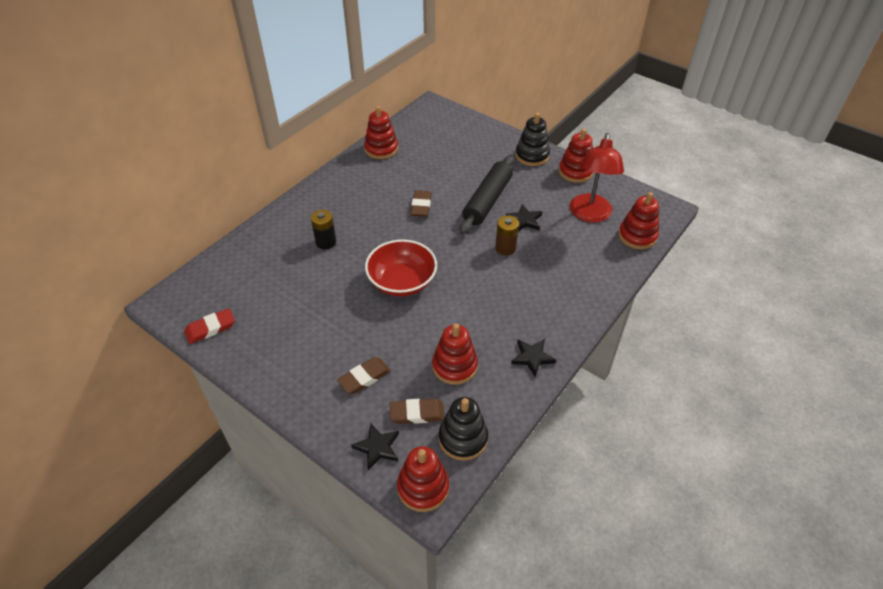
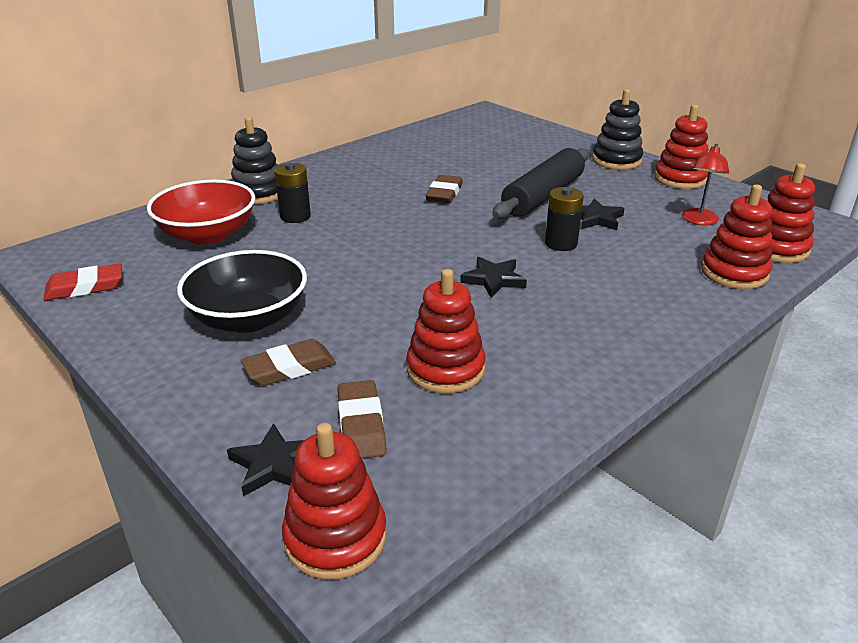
camera: 10 degrees right, 15 degrees down
(326, 341) = (249, 318): none -> black bowl
(381, 149) = (406, 141): red stacking toy -> red stacking toy (734, 273)
(402, 282) = (391, 265): red bowl -> red bowl (208, 234)
(417, 413) = (361, 424): brown eraser -> brown eraser turned 75 degrees clockwise
(463, 438) = (433, 471): black stacking toy -> black stacking toy (258, 193)
(505, 248) = (561, 243): brown battery -> black battery
(532, 357) = (584, 373): black star -> black star (494, 279)
(589, 215) = (699, 221): red lamp -> red lamp, size x0.55

